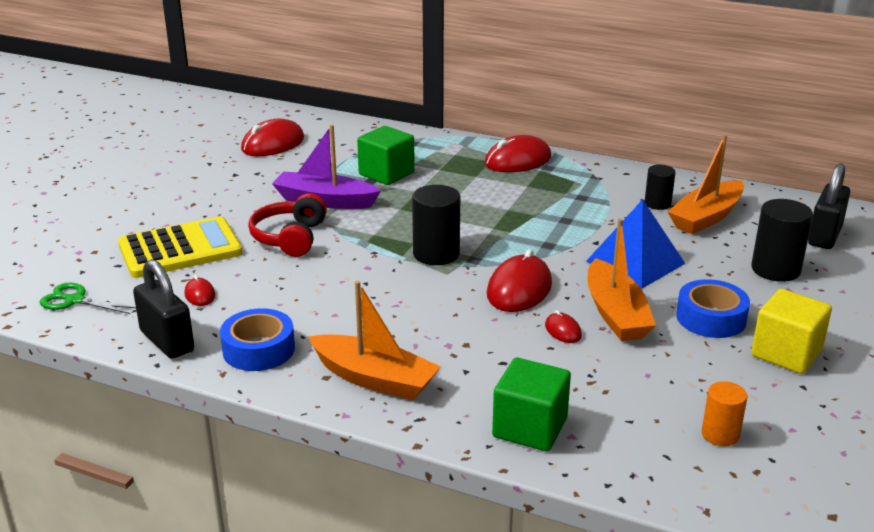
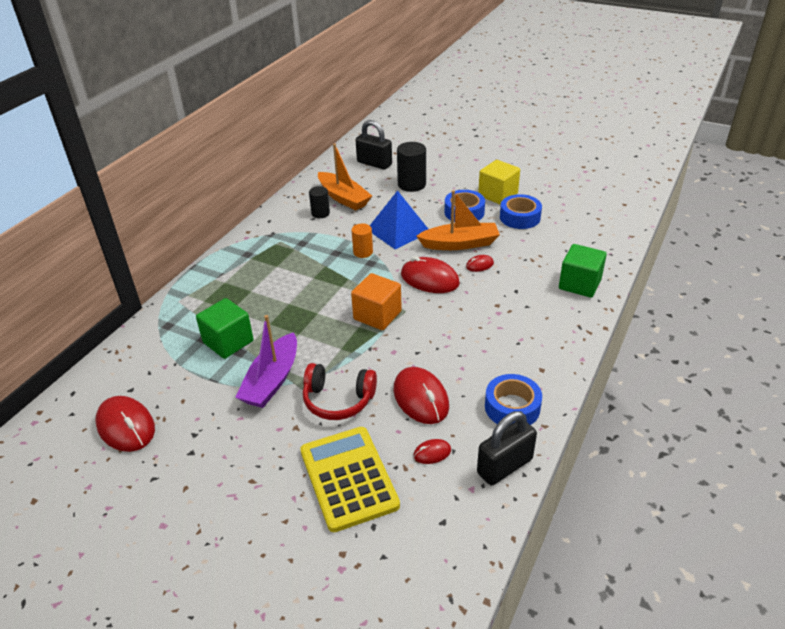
camera: 85 degrees left, 10 degrees up
(75, 300) = (440, 550): green scissors -> none
(374, 379) = (541, 346): orange boat -> none
(436, 254) = (377, 315): black cylinder -> orange cube
(517, 160) = (229, 268): red mouse -> red mouse (420, 398)
(718, 374) = (520, 217): none -> blue tape
(720, 434) = (572, 224): orange cylinder -> orange cylinder (363, 252)

